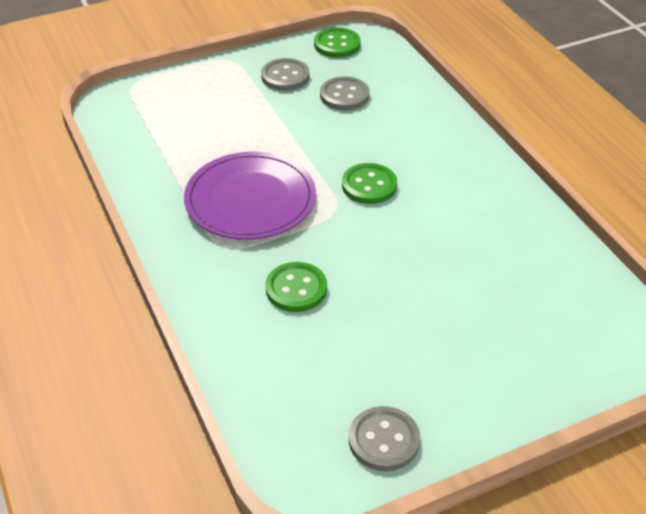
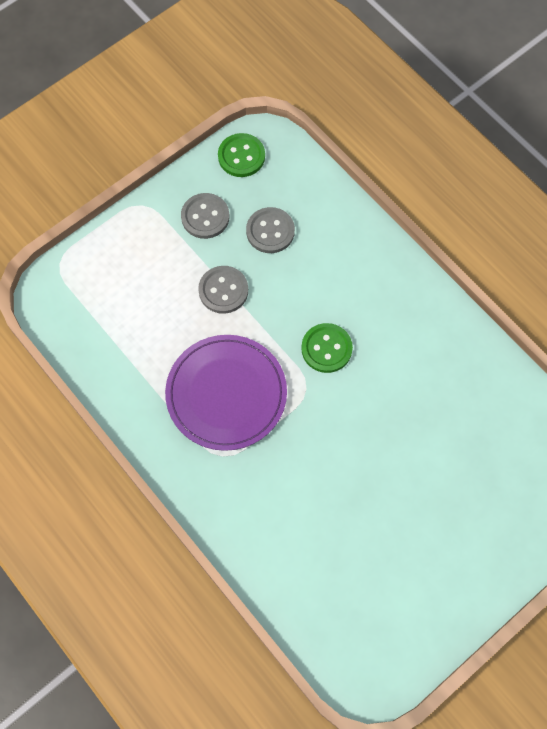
camera: 15 degrees left, 25 degrees up
(296, 289) = (299, 489): green button -> none
(384, 440) = (413, 626): grey button -> grey button (223, 290)

